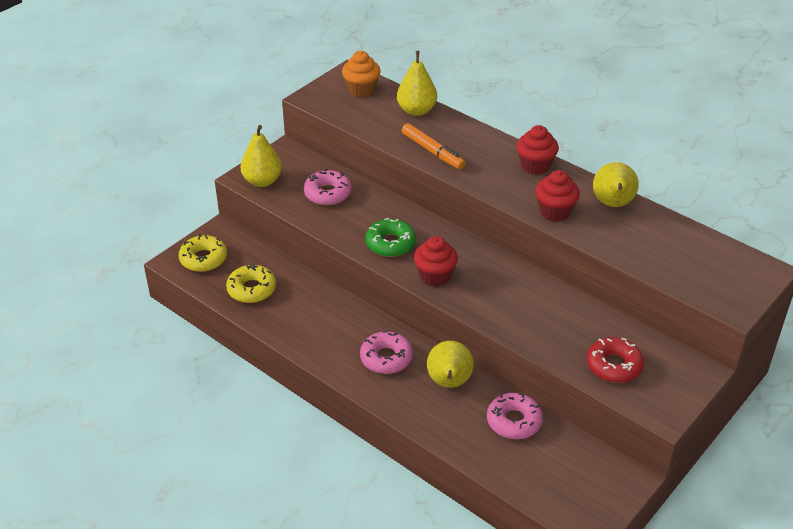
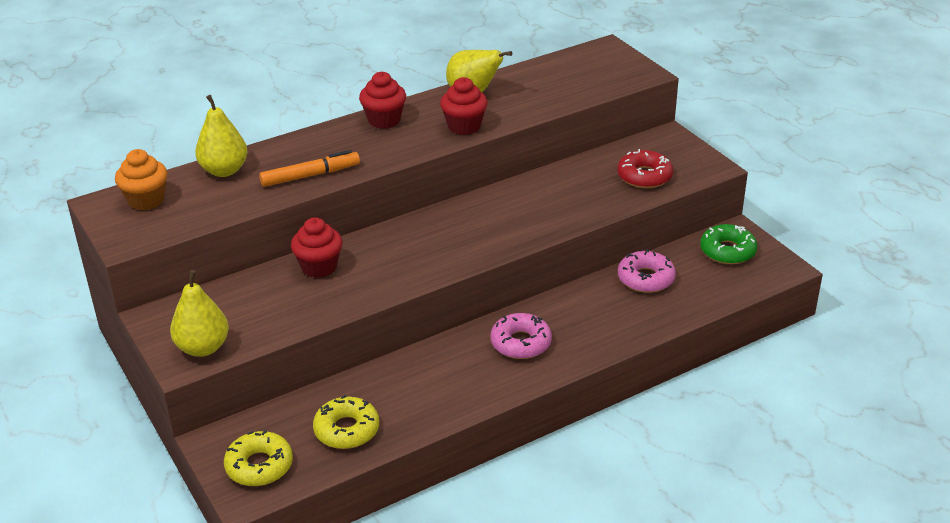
camera: 70 degrees left, 5 degrees down
(327, 193) = (269, 298): pink donut -> none
(390, 243) = (393, 269): green donut -> green donut (727, 251)
(435, 276) = (465, 250): red cupcake -> red cupcake (319, 267)
(449, 383) = (577, 307): yellow pear -> none

